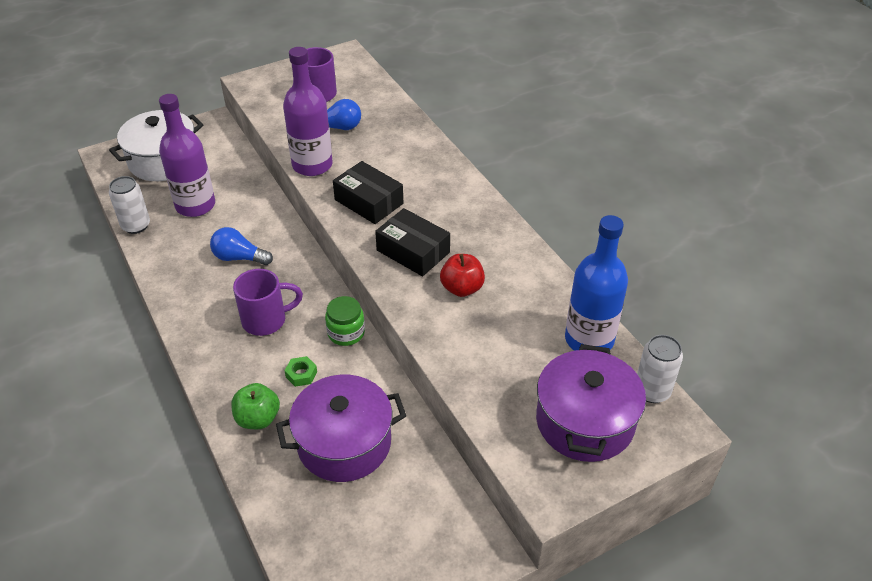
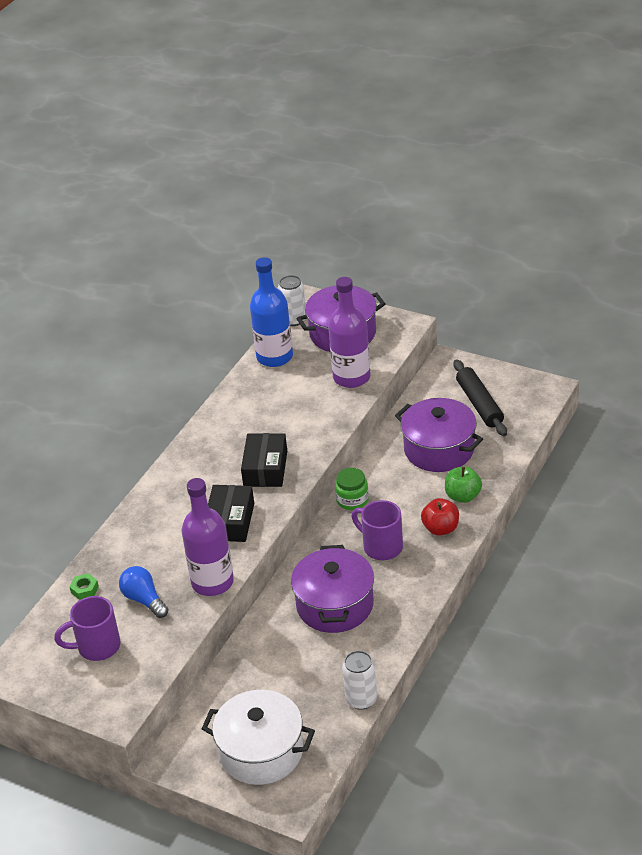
camera: 120 degrees left, 5 degrees down
(195, 205) = (301, 679): purple bottle -> purple bottle (351, 377)
(239, 258) = (335, 605): blue light bulb -> purple pot
(301, 374) = (409, 499): green nut -> green nut (84, 589)
(379, 532) = (479, 404): none -> black rolling pin
(462, 288) = (281, 427): red apple -> red apple (441, 529)

